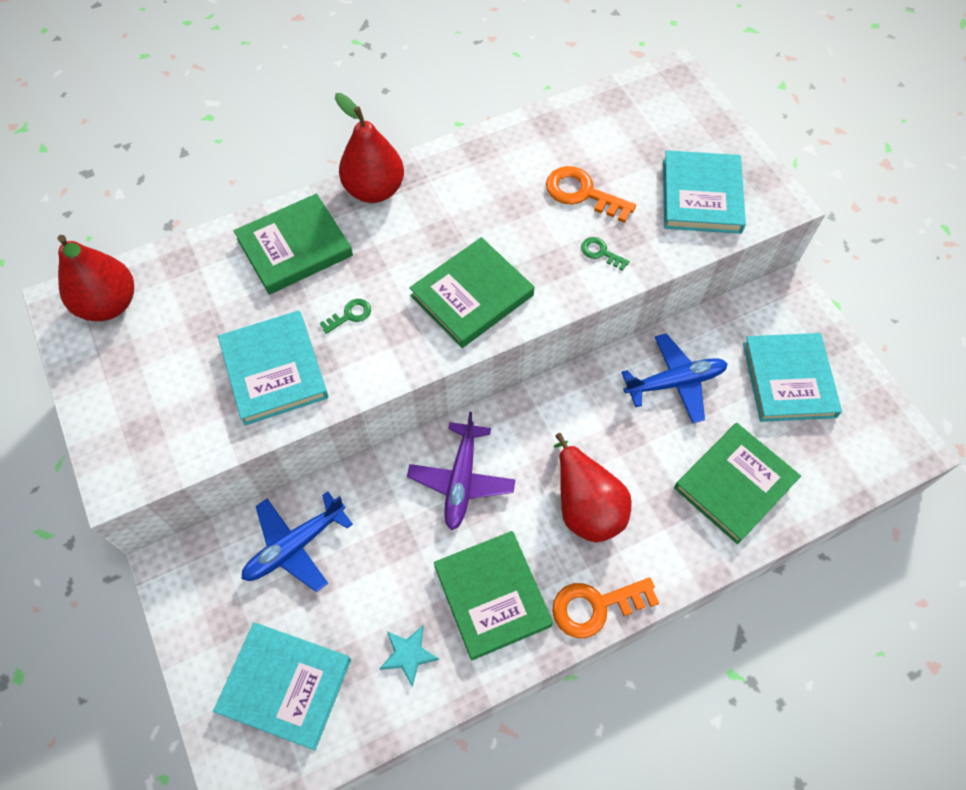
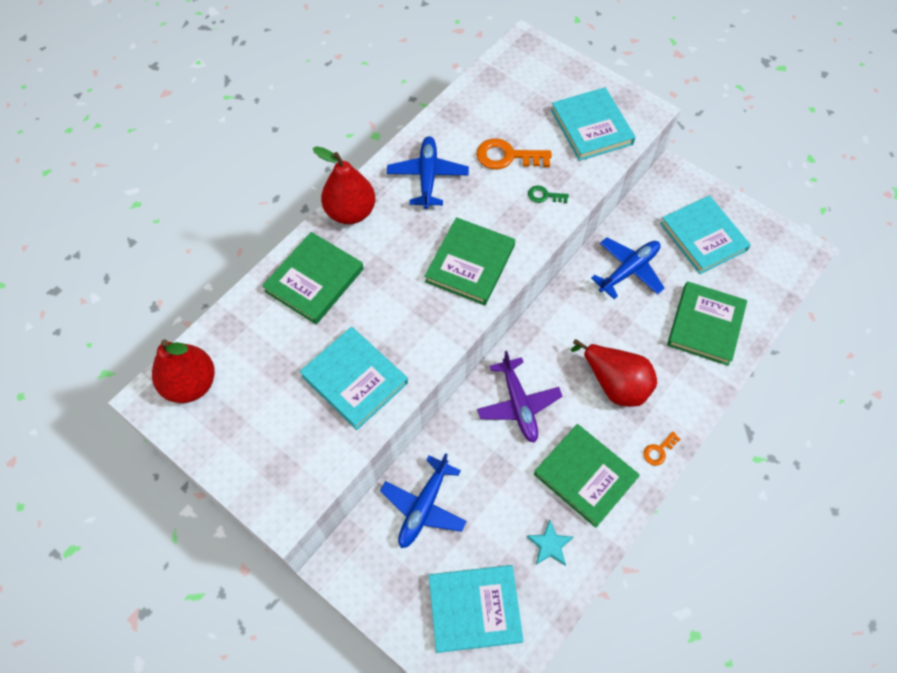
camera: 25 degrees left, 0 degrees up
(350, 315) = (388, 315): green key -> none
(480, 183) = (428, 176): none -> blue plane
(595, 606) = (658, 451): orange key -> orange key, size x0.53

